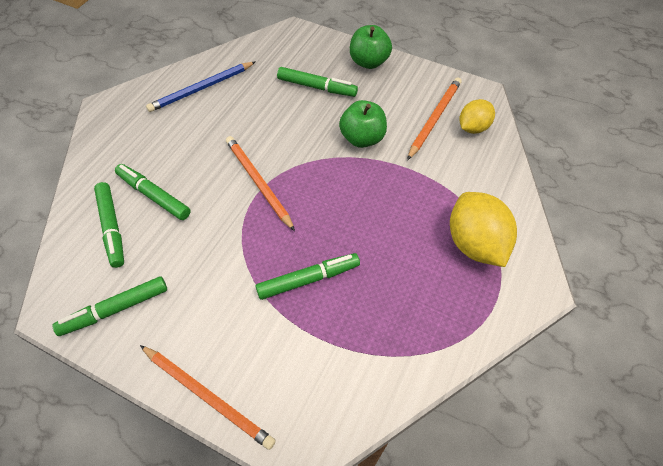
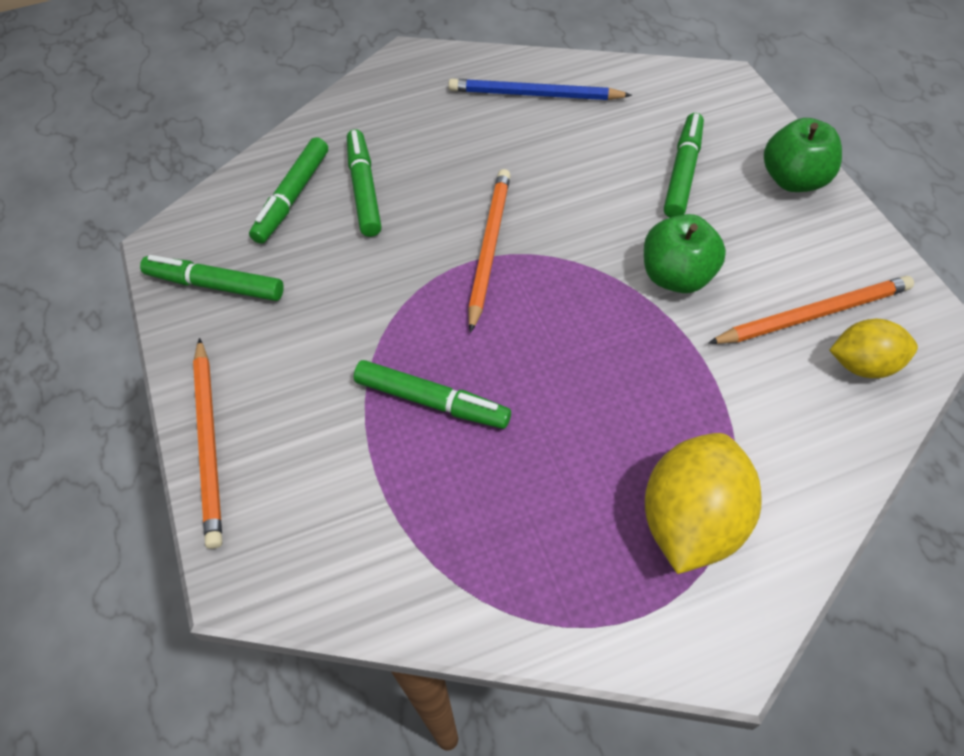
camera: 45 degrees right, 0 degrees up
(316, 87) = (682, 172): green marker -> green marker turned 135 degrees counterclockwise

